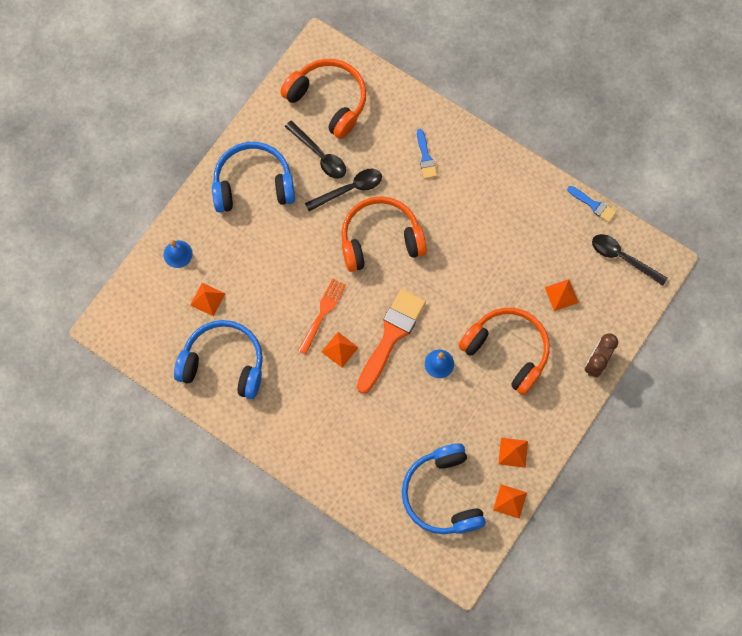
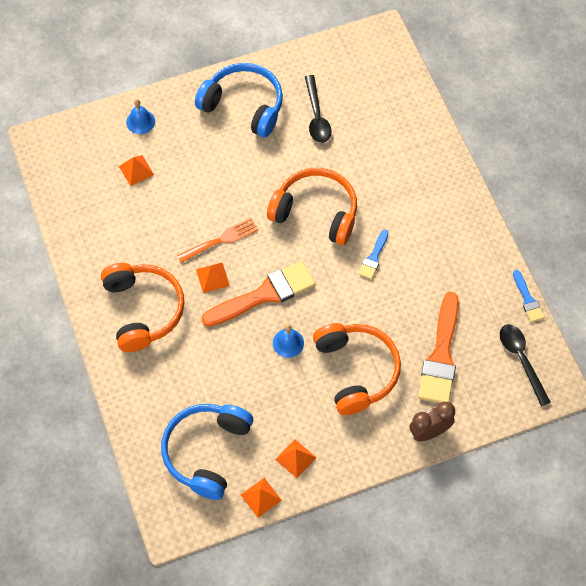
camera: 35 degrees right, 10 degrees down
(224, 363) = (109, 227): blue headphones -> none
(328, 101) = (357, 79): orange headphones -> orange headphones (143, 310)
(349, 189) = (320, 157): black spoon -> none
(425, 157) = (406, 171): blue brush -> blue brush (373, 257)
(561, 295) = (441, 355): orange pyramid -> orange brush

